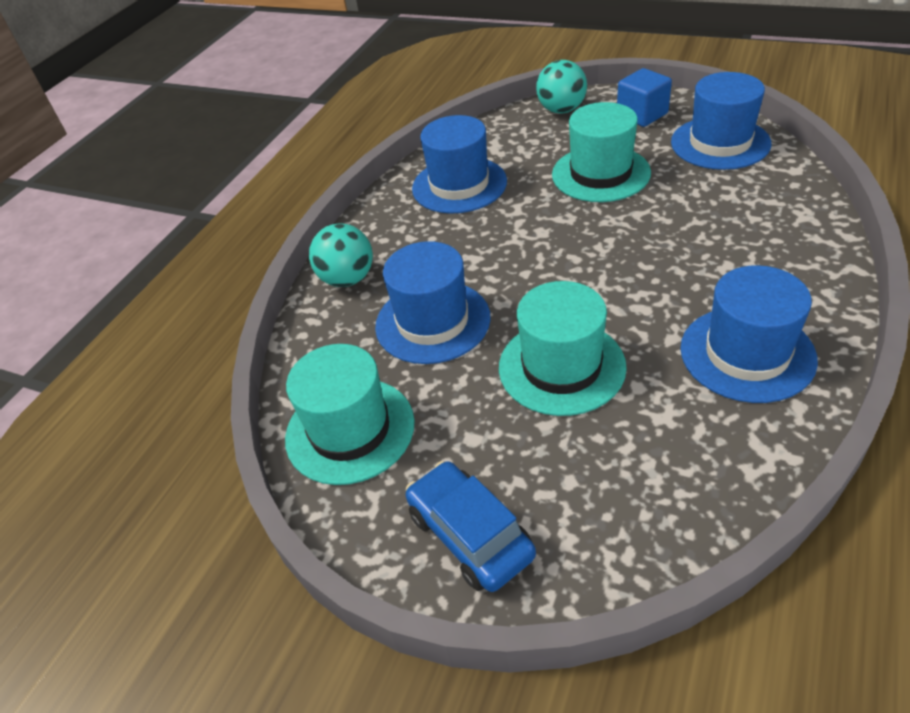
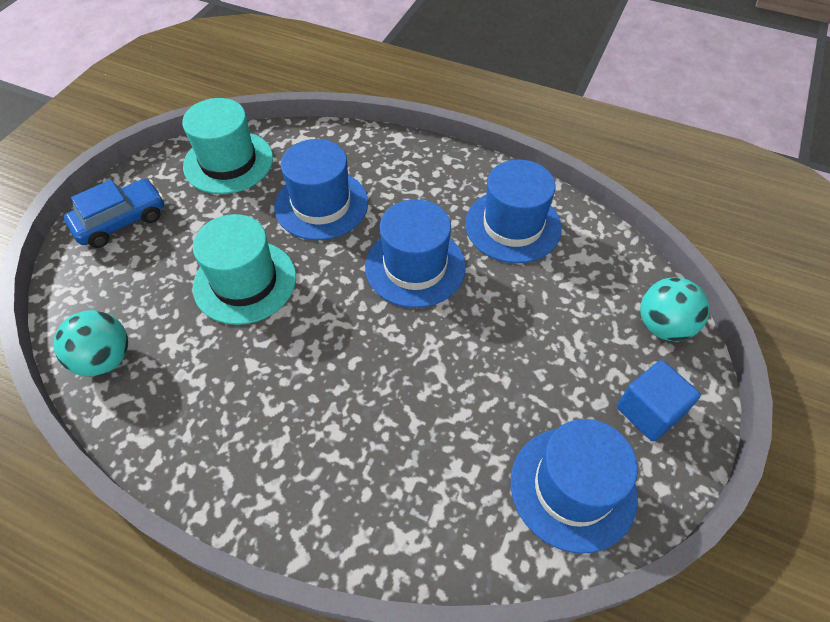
camera: 85 degrees right, 10 degrees up
(347, 279) = (387, 153): turquoise ball -> turquoise ball (105, 359)
(600, 174) = (518, 347): turquoise hat -> none
(747, 353) = (214, 417): blue hat -> blue hat (415, 266)

